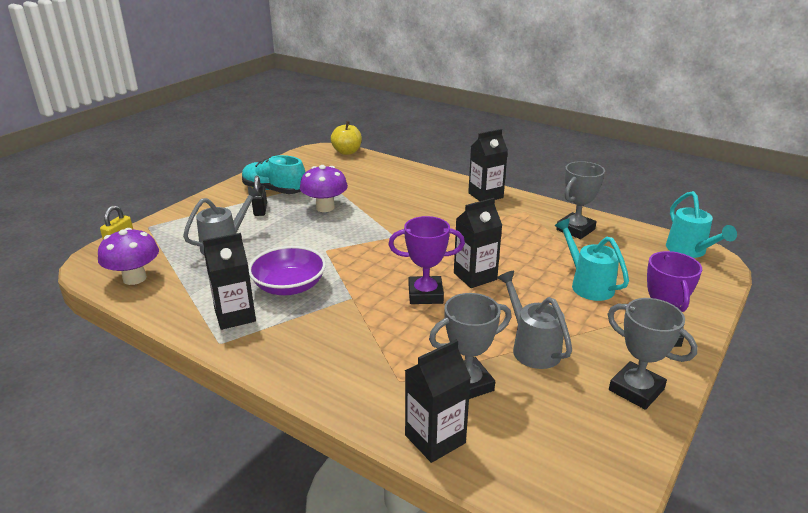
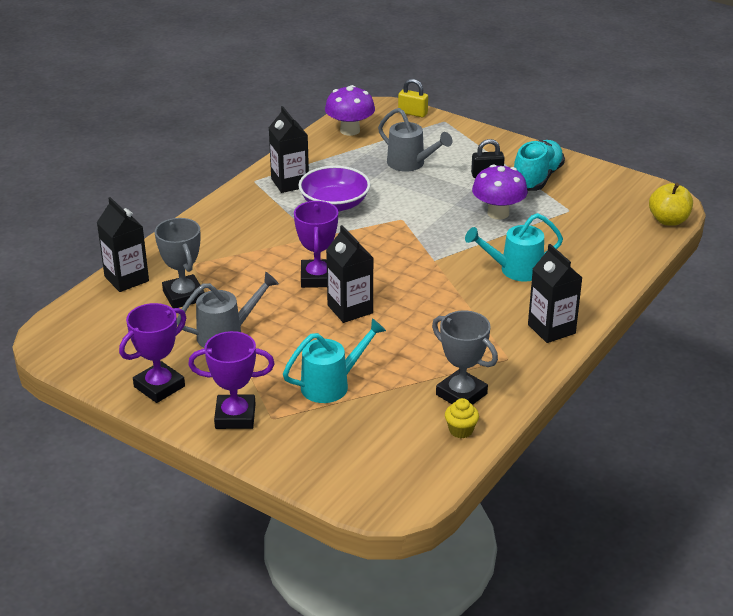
camera: 90 degrees right, 5 degrees up
(617, 231) = (461, 430): none -> yellow cupcake
(636, 390) = (159, 386): grey trophy -> purple trophy
(689, 251) = (409, 485): turquoise watering can -> turquoise watering can (515, 270)

